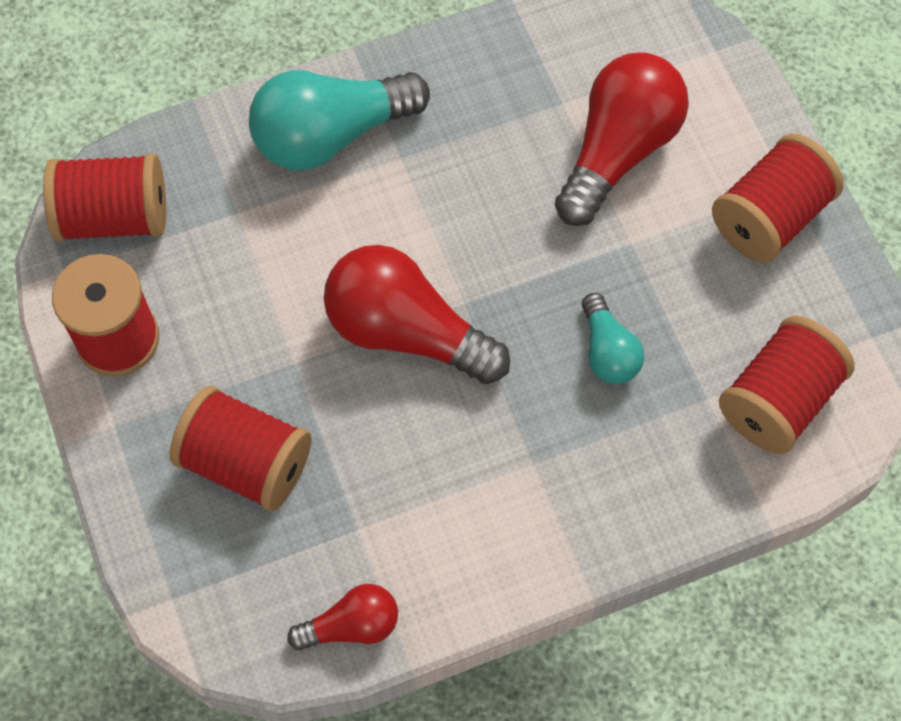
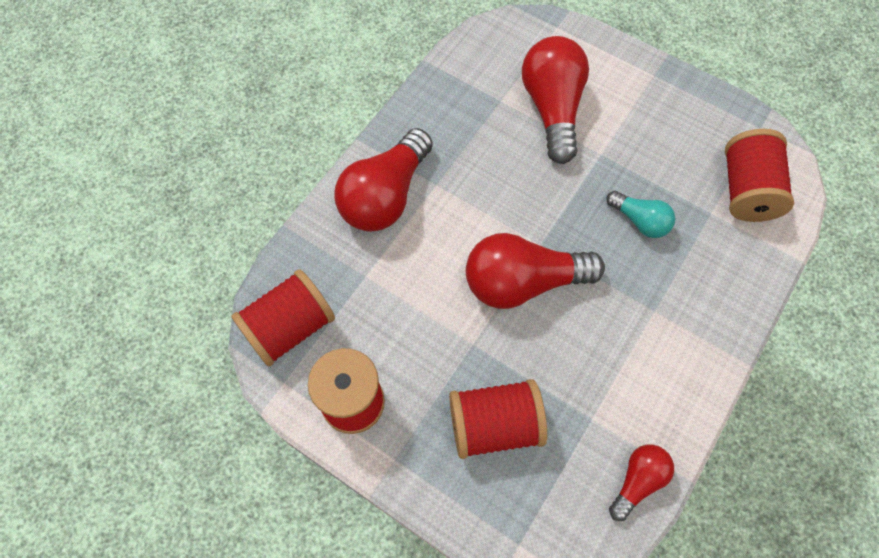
camera: 35 degrees left, 0 degrees up
(331, 135) = (385, 196): turquoise light bulb -> red light bulb
(770, 217) = (659, 97): red spool -> none

